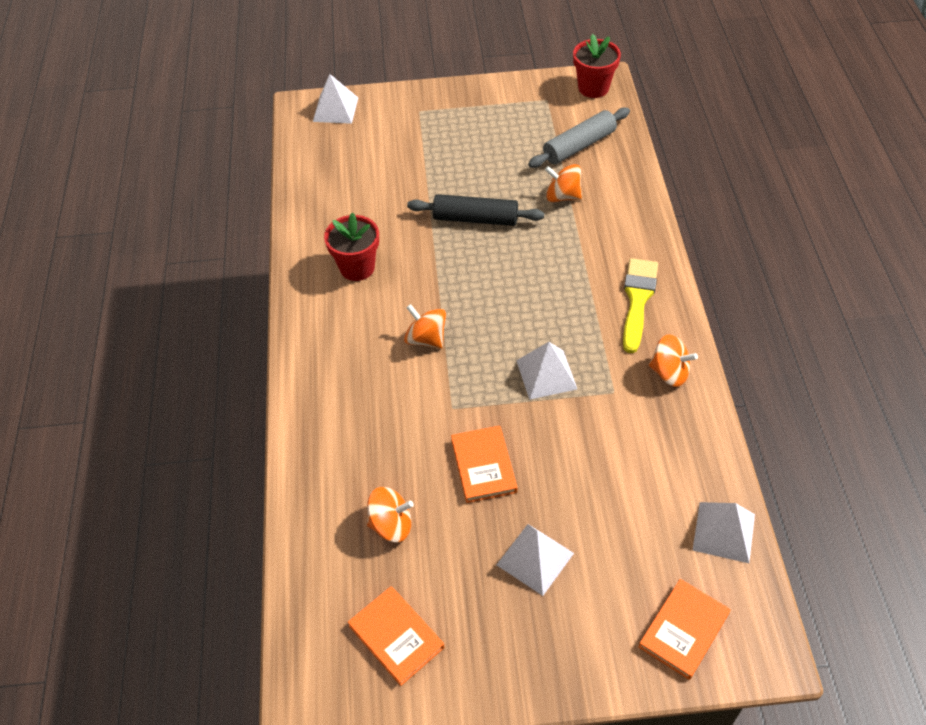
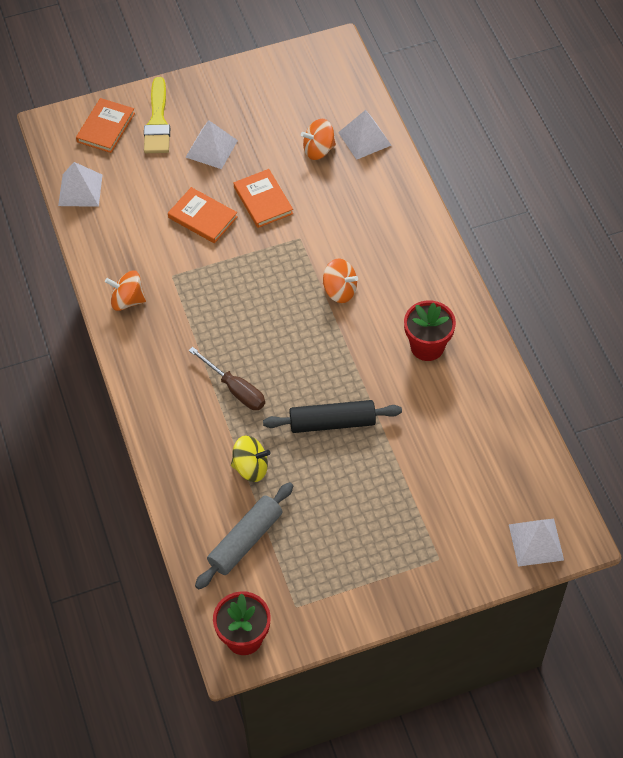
camera: 165 degrees right, 5 degrees up
(396, 637) = (292, 89): orange book -> orange book (202, 217)
(546, 374) = (229, 279): white pyramid -> white pyramid (364, 138)
(562, 196) = (251, 467): orange spinning top -> yellow spinning top
(563, 262) = (235, 389): none -> brown screwdriver
(637, 300) = (161, 363): yellow brush -> yellow brush (157, 121)

